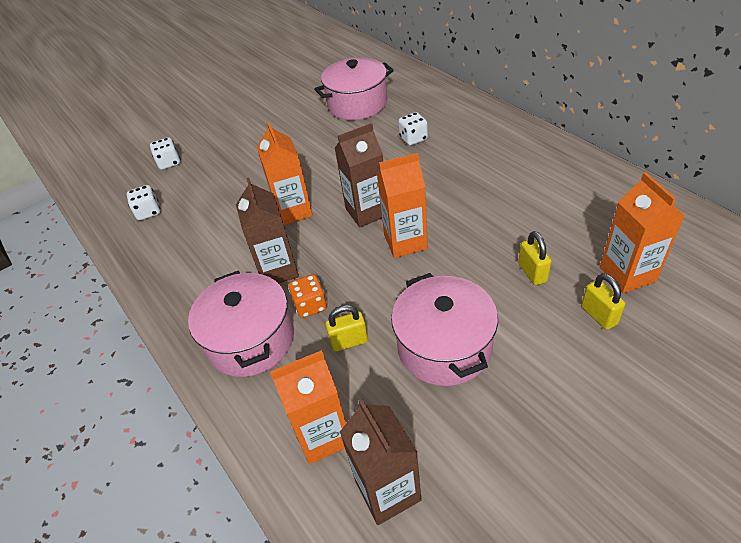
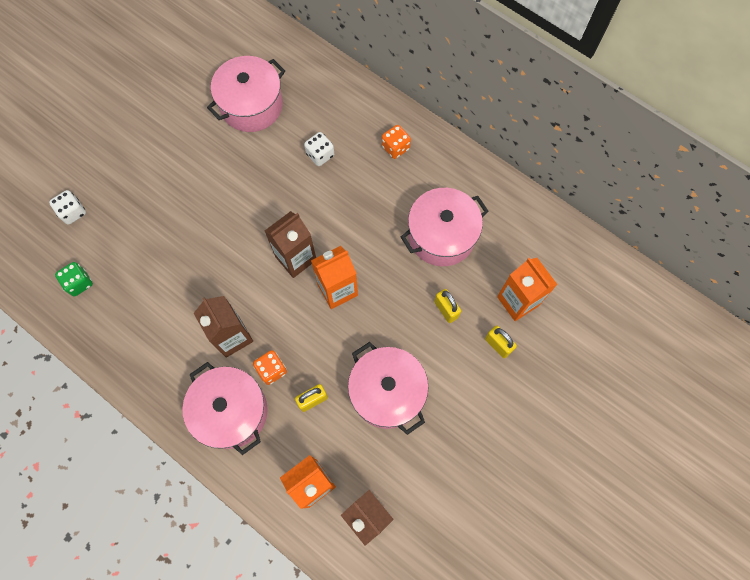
camera: 20 degrees left, 25 degrees up
(148, 212) = (79, 283): white dice -> green dice
(293, 211) = (226, 265): orange carton -> none
(492, 138) = (395, 147): none -> orange dice
(534, 207) = (441, 236): none -> pink pot

